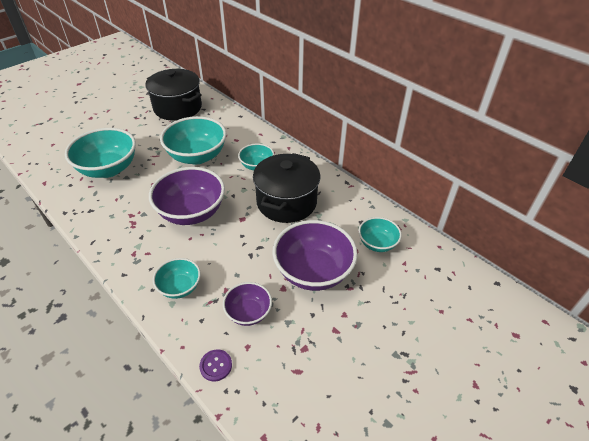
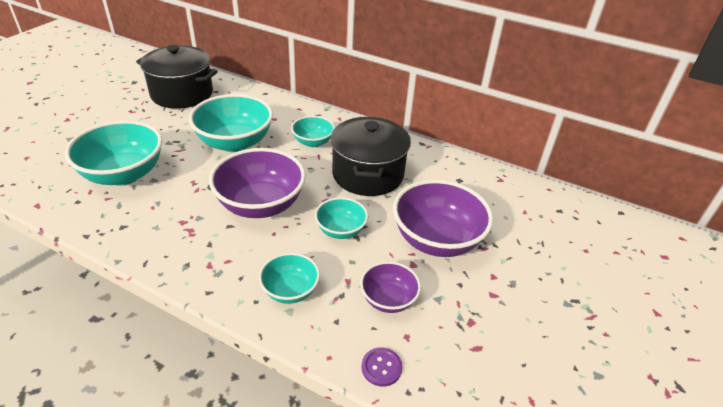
camera: 20 degrees left, 5 degrees down
(377, 243) = (487, 198): turquoise bowl -> turquoise bowl (341, 230)

